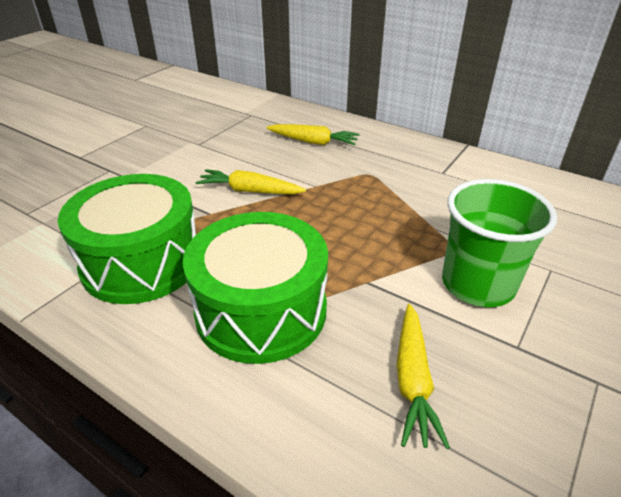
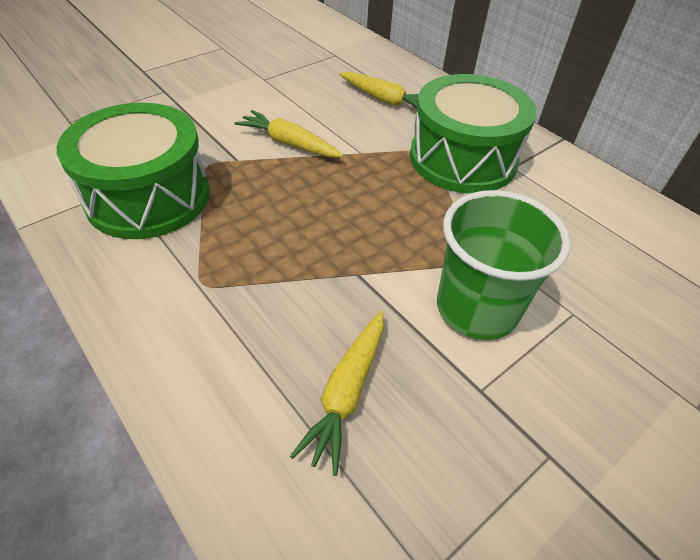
camera: 15 degrees right, 10 degrees up
(261, 310) = (235, 277): green drum -> green drum (463, 159)

